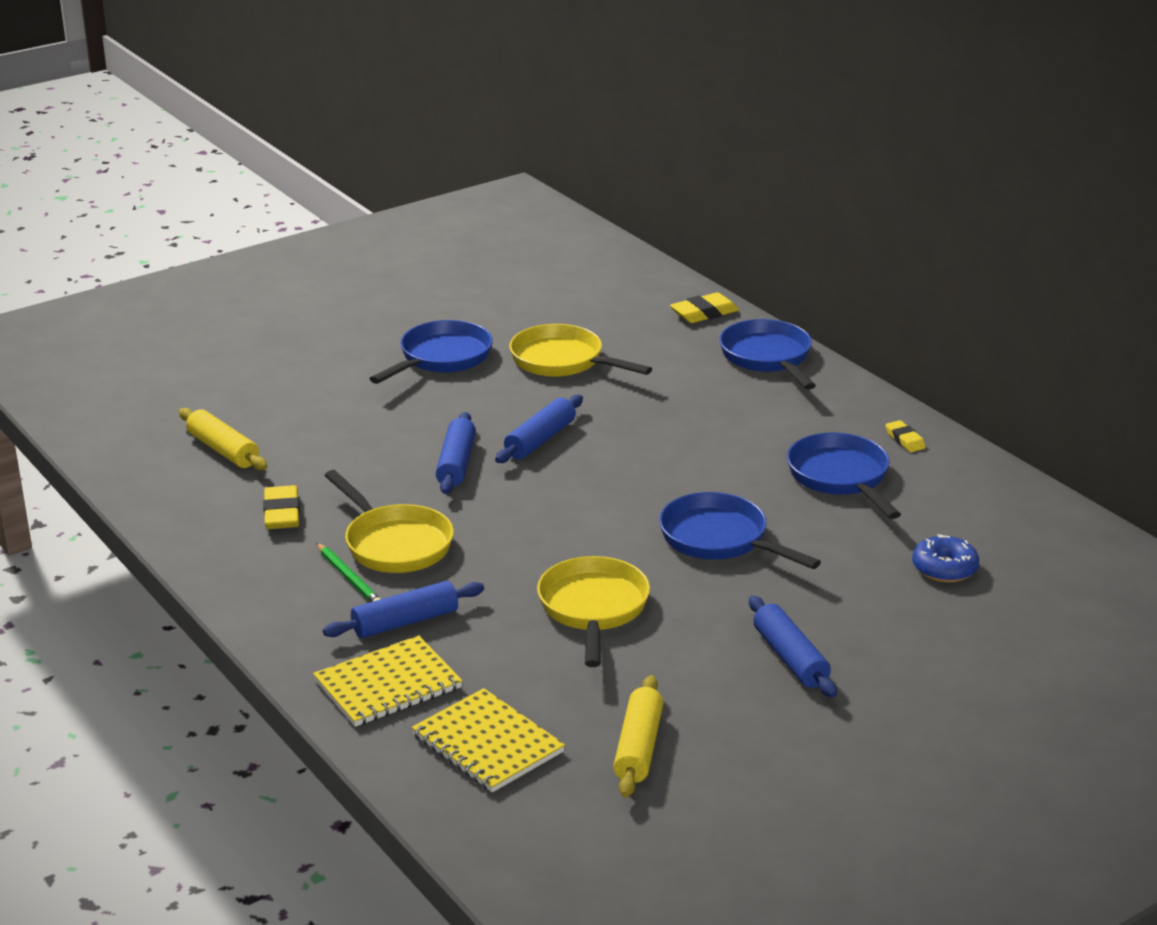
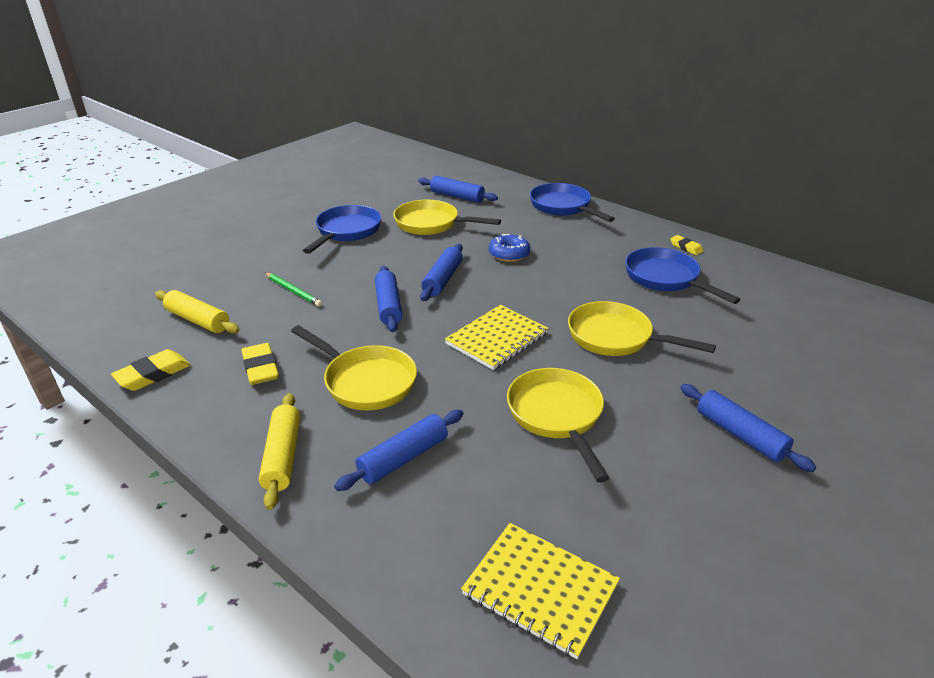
camera: 15 degrees left, 5 degrees up
(349, 578) = (337, 420): green pencil -> green pencil (293, 291)
(388, 684) = (413, 533): yellow notebook -> yellow notebook (497, 338)
(620, 323) = (457, 196): none -> blue rolling pin
(638, 748) = (681, 562): yellow rolling pin -> yellow rolling pin (282, 456)
(704, 313) = (506, 185): yellow eraser -> yellow eraser (153, 374)
(720, 539) = (616, 337): blue pan -> yellow pan
(944, 568) = (787, 336): blue donut -> blue donut (509, 254)

